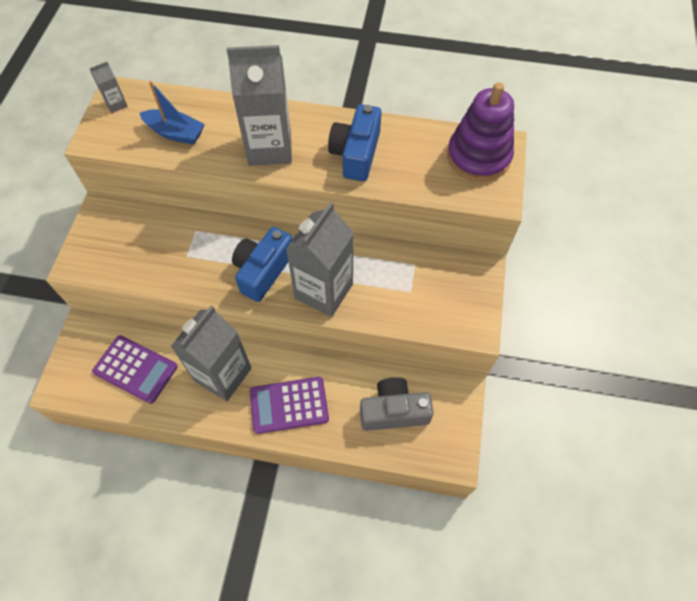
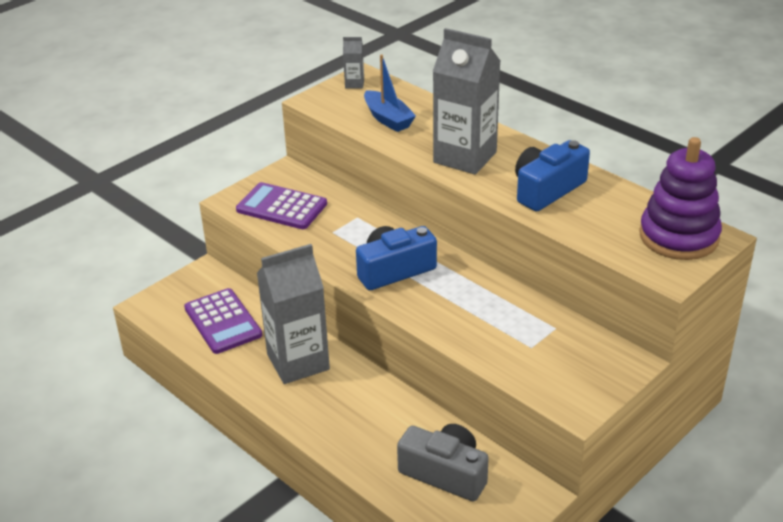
camera: 35 degrees right, 25 degrees down
(289, 405) = (340, 416): purple calculator -> purple calculator (281, 207)
(324, 291) = (440, 309): grey carton -> none

